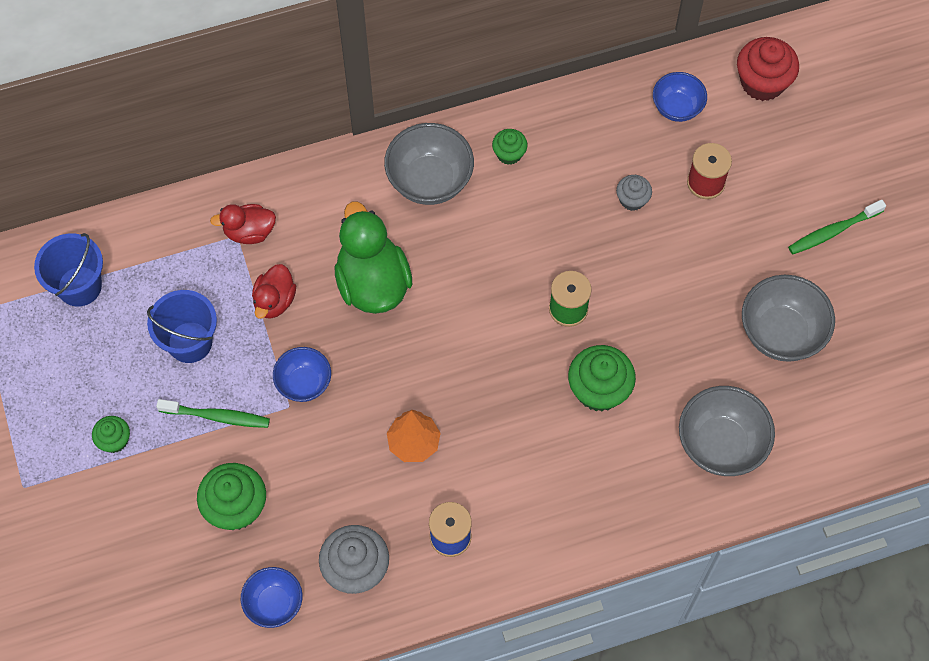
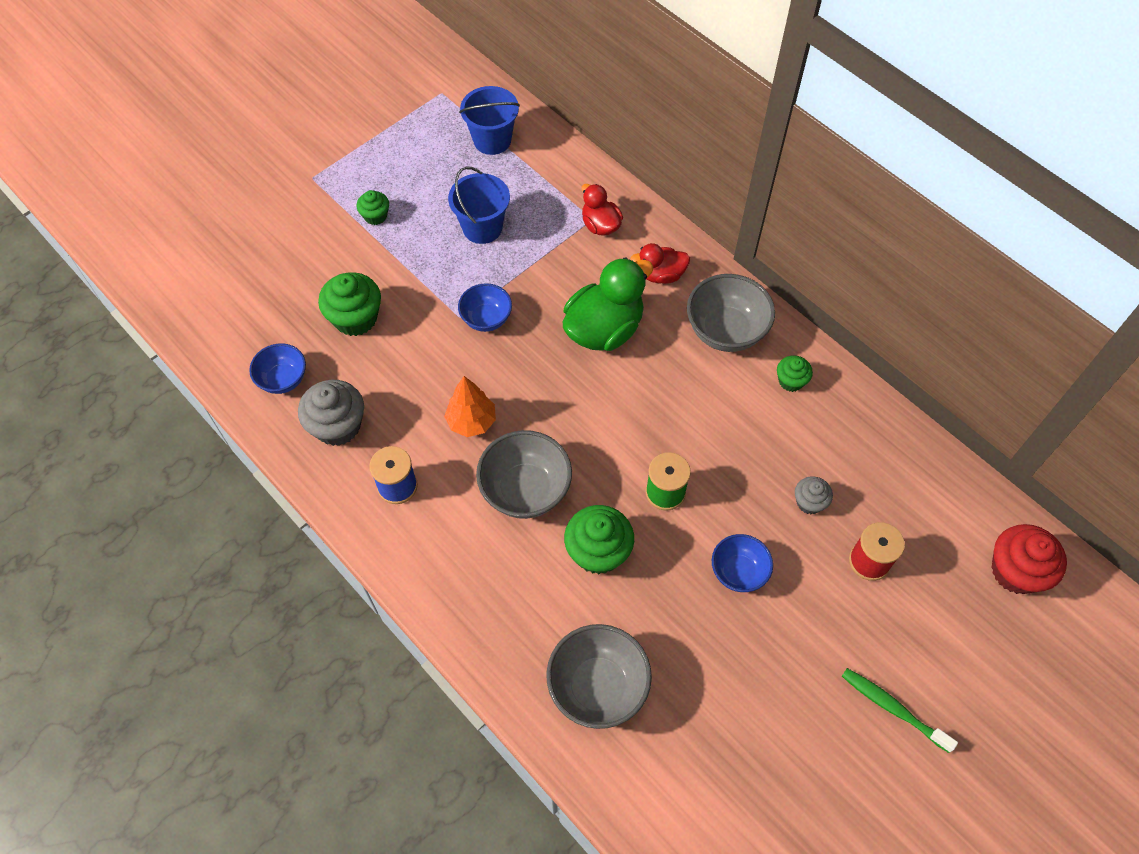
camera: 65 degrees right, 5 degrees down
(217, 416) = (427, 272): green toothbrush -> none
(274, 301) = (549, 268): red duck -> red duck (660, 275)
(677, 107) = (933, 502): blue bowl -> blue bowl (738, 572)
(781, 333) = (748, 699): grey bowl -> grey bowl (525, 490)

